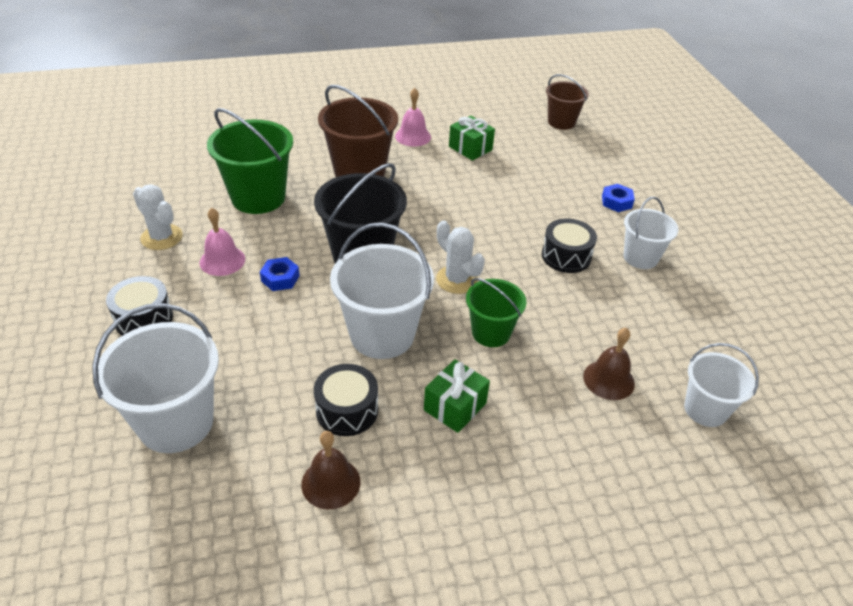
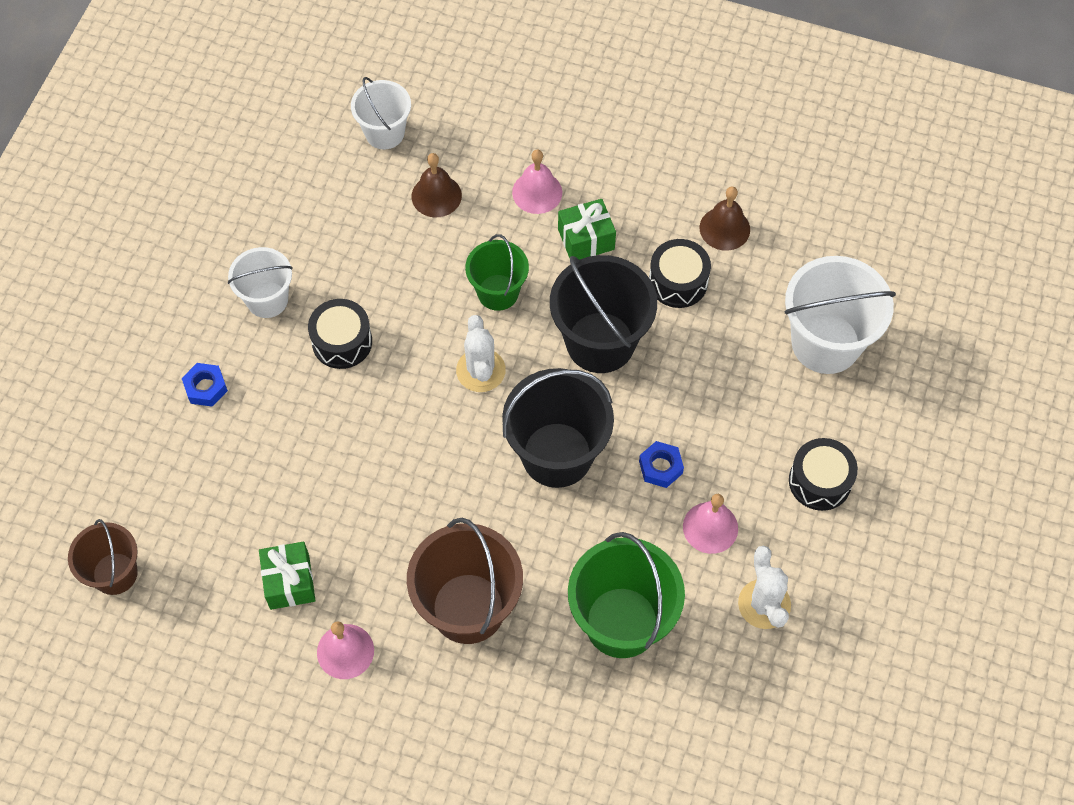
camera: 145 degrees left, 20 degrees up
(382, 335) = (600, 342): white bucket -> black bucket
(531, 426) = (537, 192): none -> pink bell

